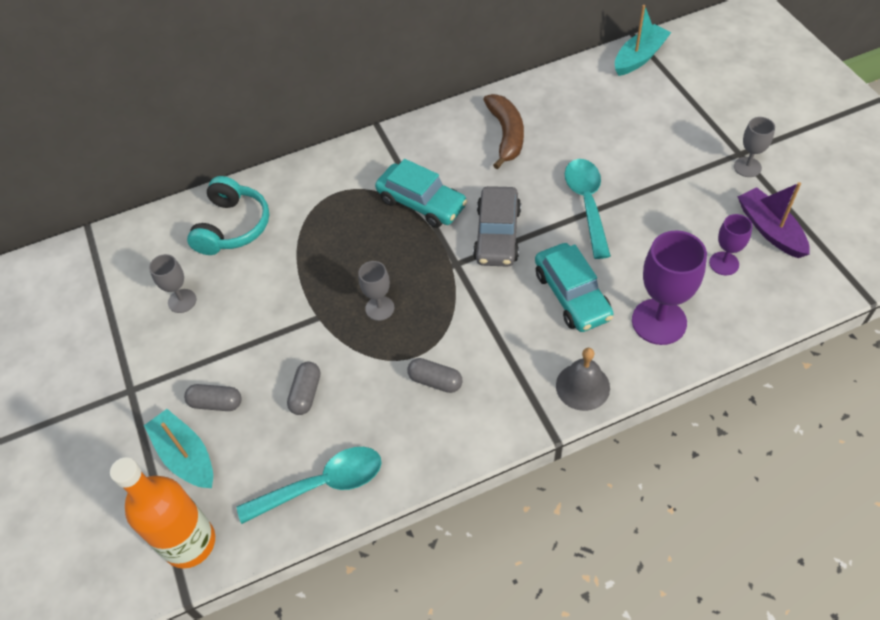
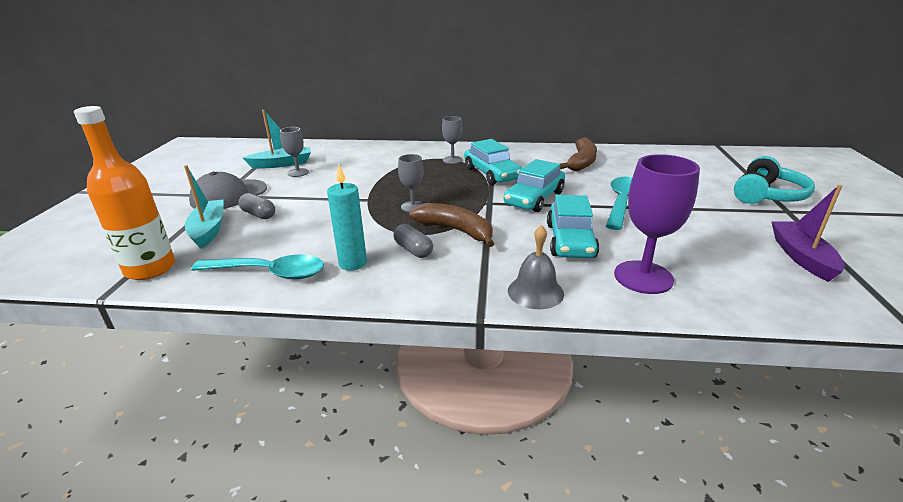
camera: 25 degrees right, 25 degrees down
(140, 386) = (229, 195): none -> grey cap
(232, 227) = (363, 155): turquoise headphones -> turquoise headphones (767, 195)
(306, 393) = (317, 228): grey capsule -> none
(392, 430) = (353, 263): none -> turquoise candle
(454, 329) = (456, 230): none -> brown banana
(497, 235) = (534, 198): grey car -> turquoise car
(639, 57) = (717, 154): turquoise boat -> turquoise boat (282, 164)
(724, 263) = (737, 263): purple goblet -> none
(747, 167) = (792, 219): grey goblet -> grey goblet (452, 160)

